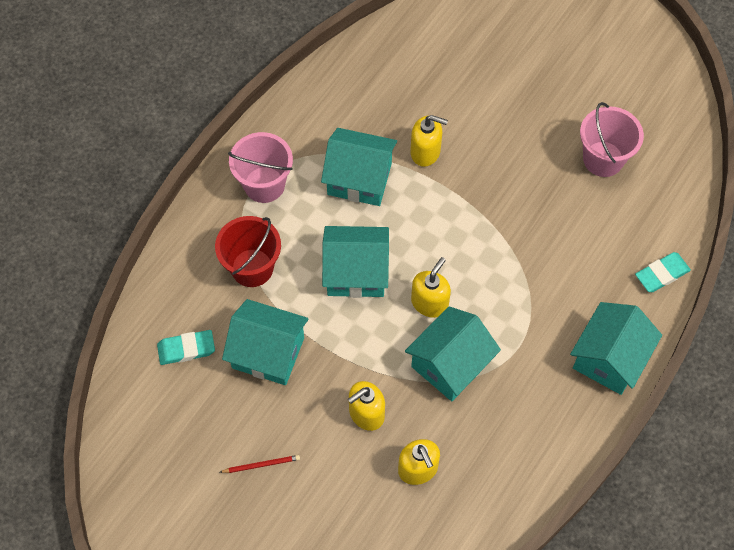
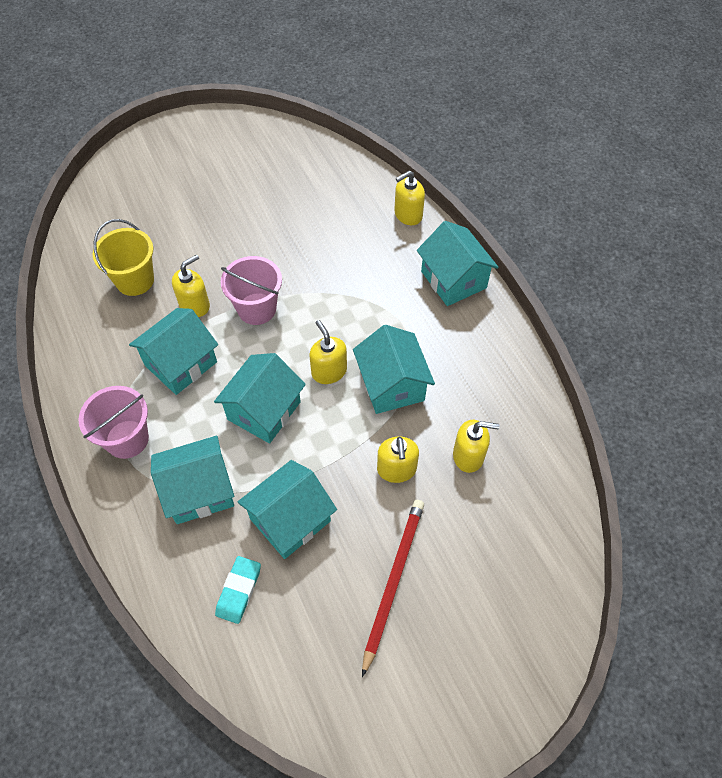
camera: 60 degrees left, 5 degrees down
(252, 268) = (199, 491): red bucket -> turquoise house
(261, 465) = (393, 581): red pencil -> red pencil, size x2.19
(418, 88) = (135, 280): none -> yellow bucket
(603, 159) = (291, 199): pink bucket -> pink bucket (257, 309)
(662, 274) = (408, 215): turquoise eraser -> yellow soap dispenser

